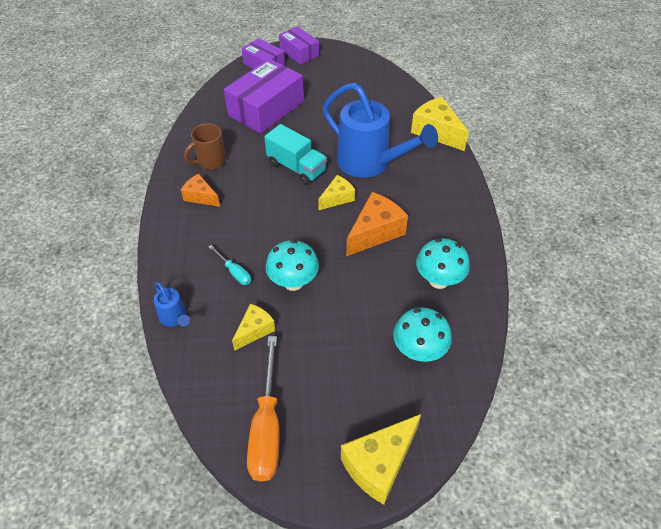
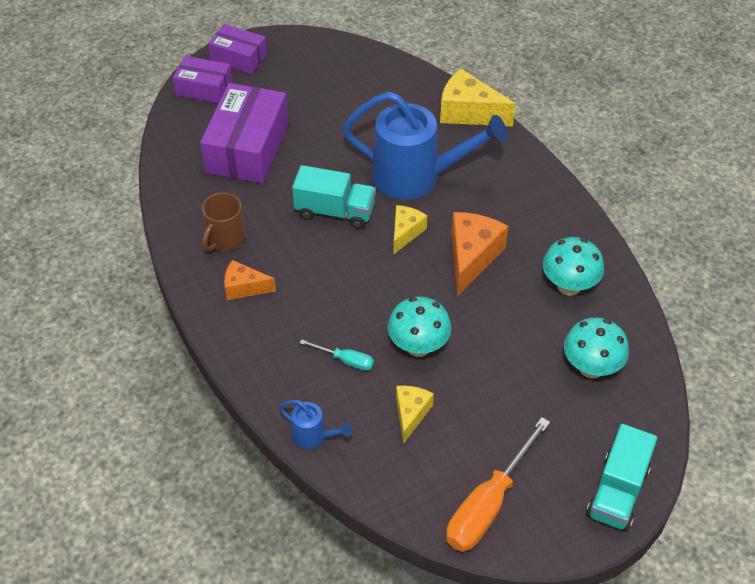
camera: 25 degrees left, 0 degrees up
(267, 427) = (488, 504): orange screwdriver -> orange screwdriver turned 60 degrees clockwise
(379, 464) = (617, 492): yellow cheese -> turquoise truck

